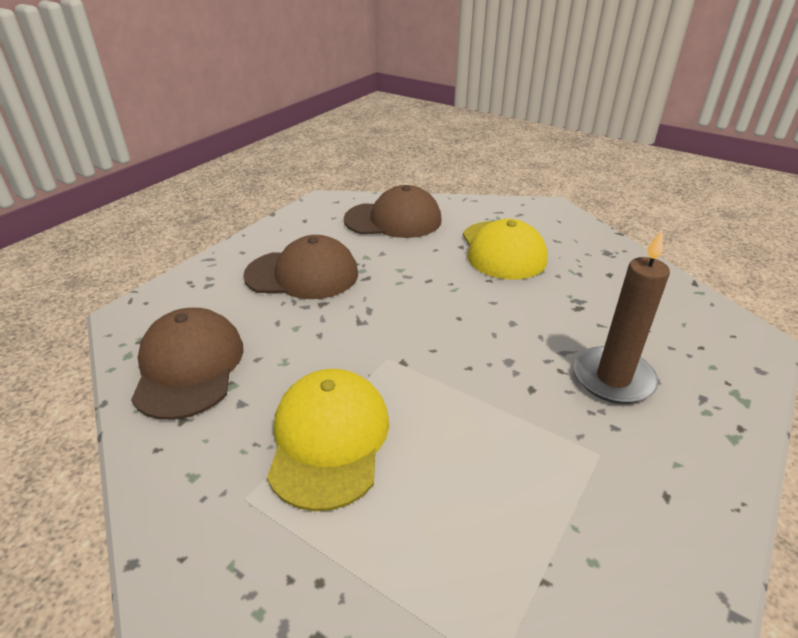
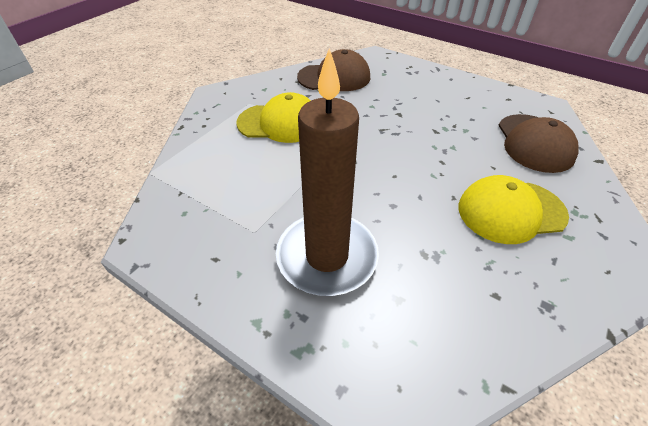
camera: 90 degrees right, 10 degrees up
(302, 274) = (430, 103): brown cap -> none
(613, 378) = (327, 257): brown candle -> brown candle, size x1.53

